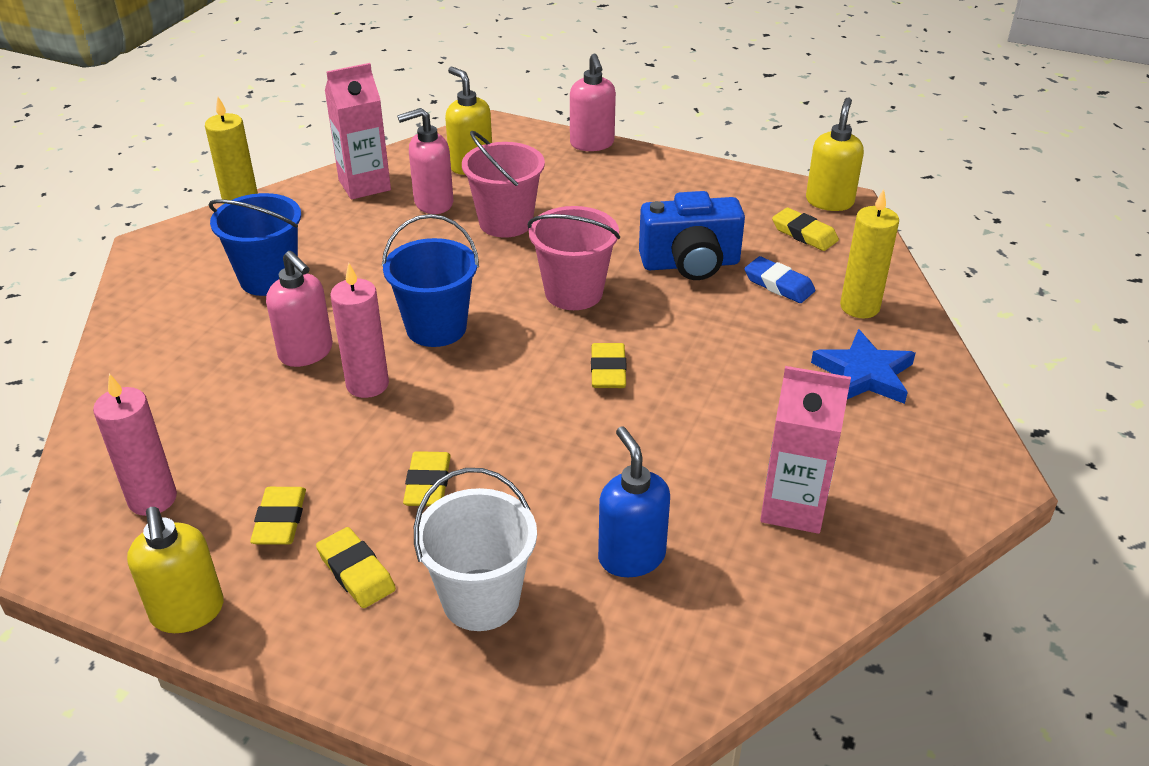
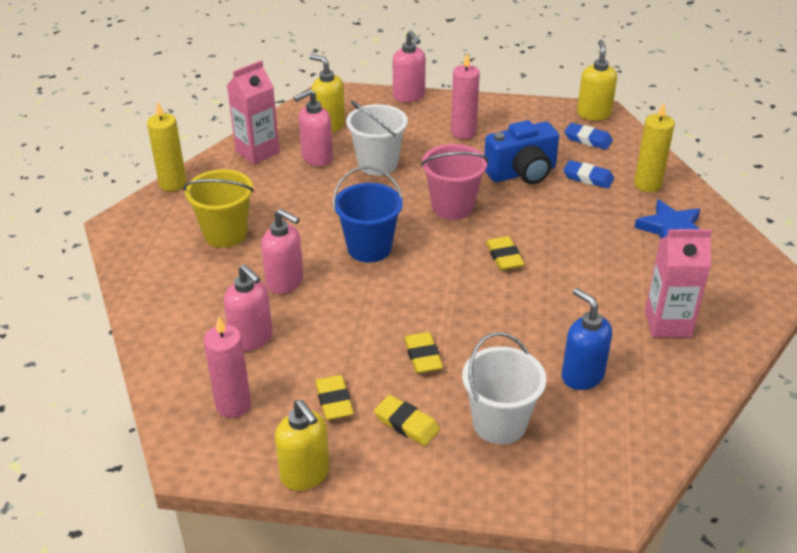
camera: 15 degrees left, 0 degrees up
(224, 417) = (252, 338): none -> pink soap dispenser
(269, 279) = (225, 234): blue bucket -> yellow bucket
(367, 384) = (342, 296): pink candle -> pink candle (463, 132)
(505, 222) = (377, 164): pink bucket -> white bucket
(804, 234) = (587, 139): yellow eraser -> blue eraser

